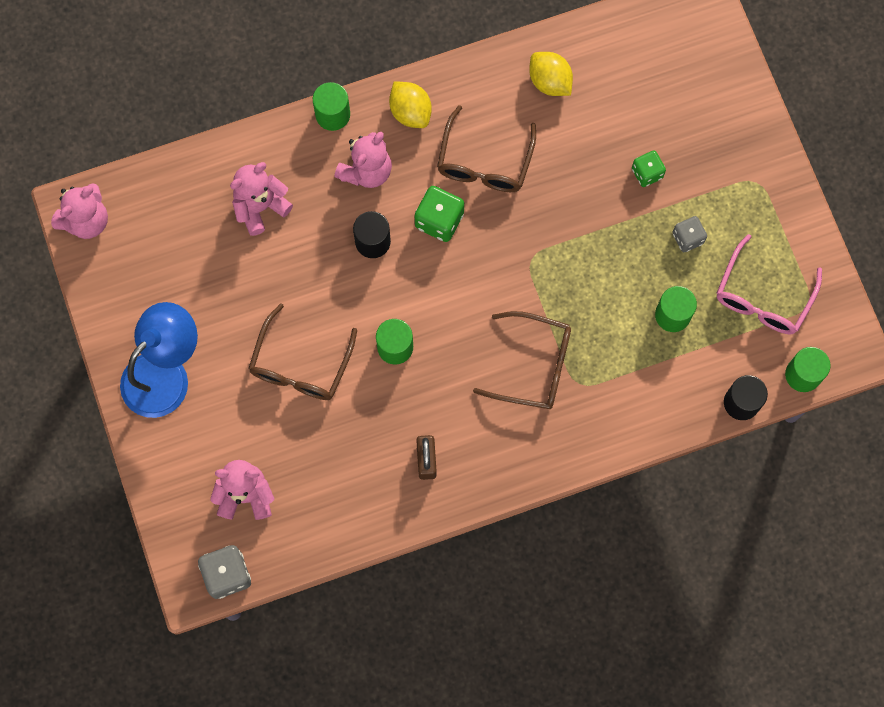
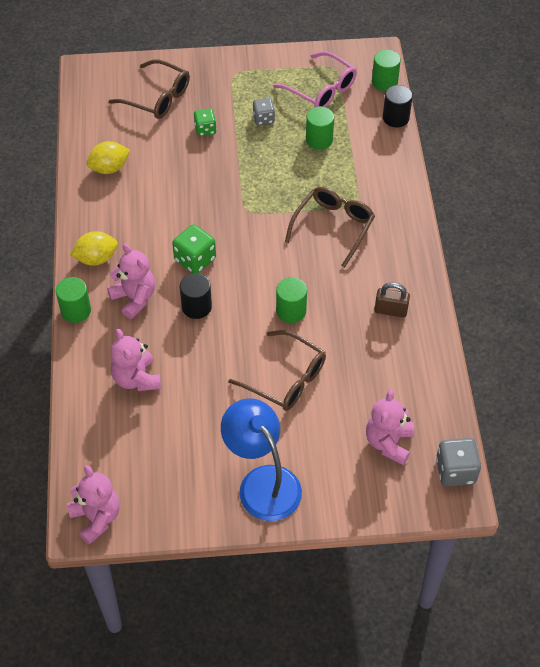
camera: 75 degrees left, 20 degrees down
(484, 162) = (158, 221): brown glasses -> brown glasses (157, 97)

